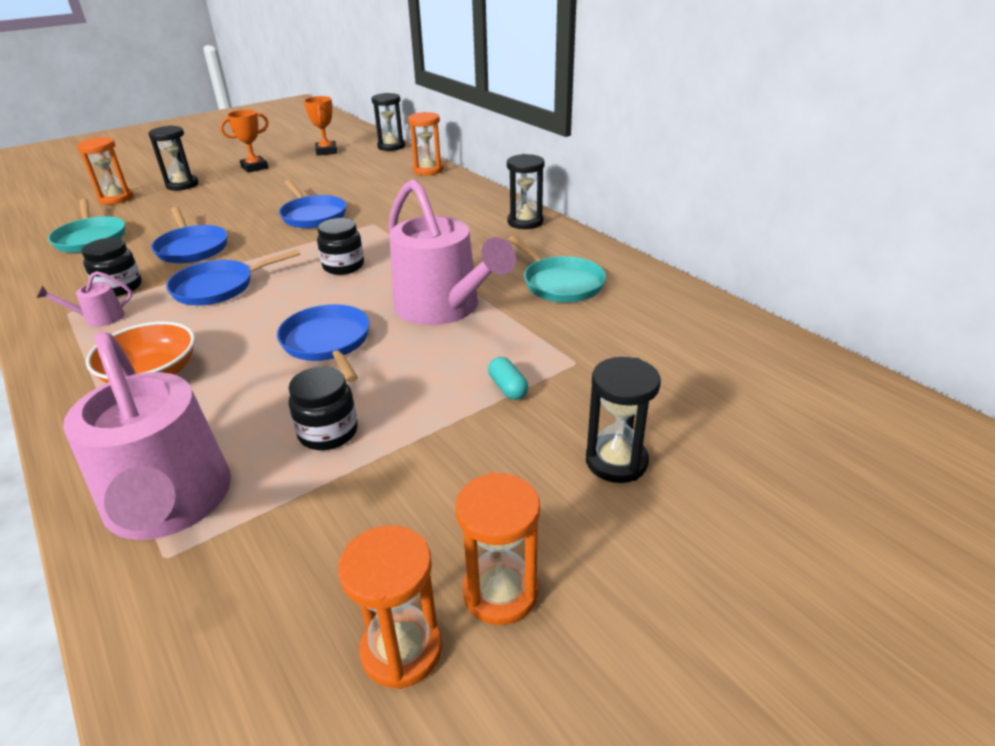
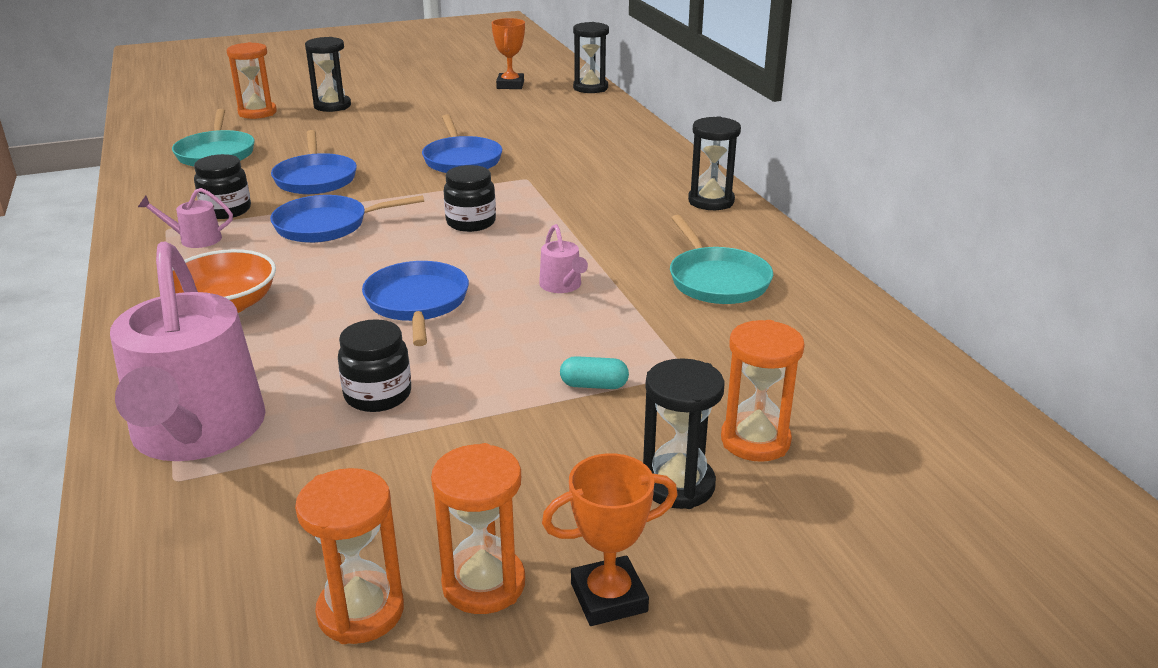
camera: 15 degrees right, 5 degrees down
(254, 167) = (419, 95): orange trophy -> orange trophy (609, 597)
(428, 170) = (622, 123): orange hourglass -> orange hourglass (755, 441)
(443, 307) = (562, 285): pink watering can -> pink watering can, size x0.41
(508, 388) = (594, 385): turquoise capsule -> turquoise capsule turned 75 degrees counterclockwise

